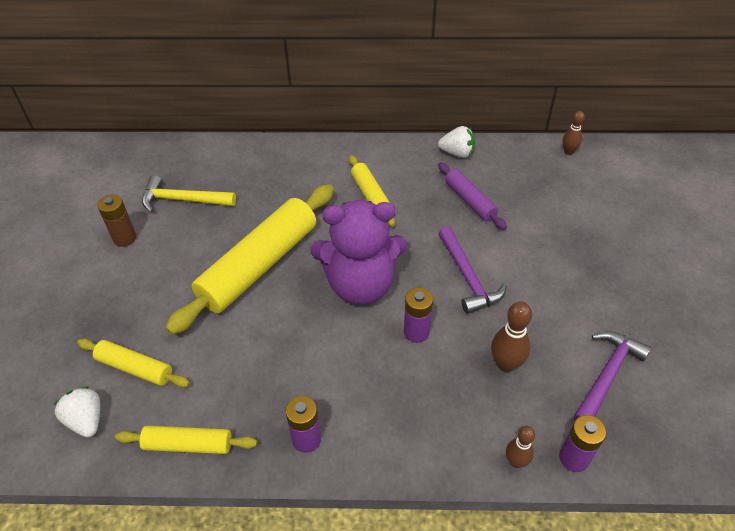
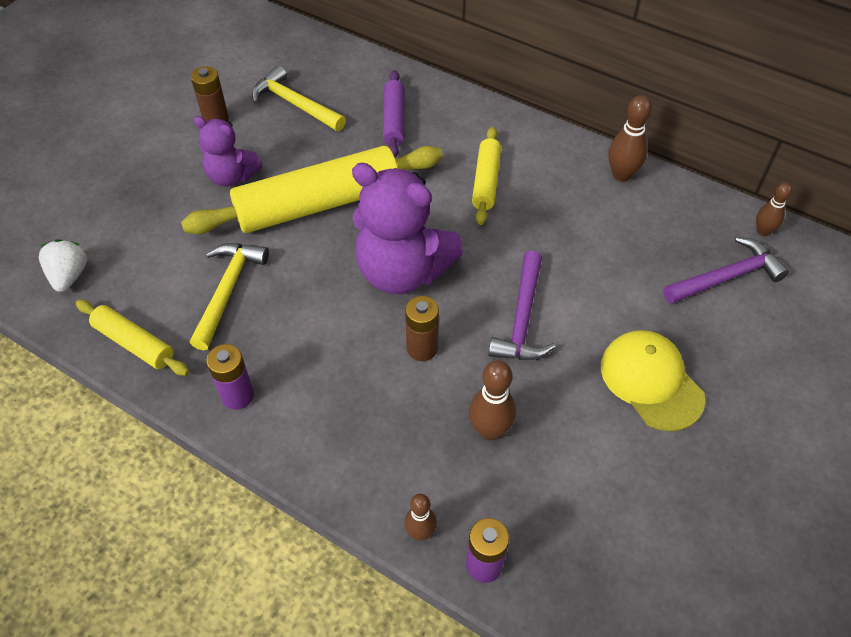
camera: 30 degrees right, 5 degrees up
(135, 368) = (140, 249): yellow rolling pin -> none
(172, 275) = (232, 176): none -> purple teddy bear
(236, 364) = (227, 290): none -> yellow hammer
(416, 332) = (422, 348): purple battery -> brown battery
(457, 153) = (621, 175): white strawberry -> brown bowling pin
(470, 201) = (592, 236): purple rolling pin -> purple rolling pin (394, 120)
(578, 278) = (651, 381): none -> yellow cap
(607, 375) = (593, 502): purple hammer -> purple hammer (726, 277)

